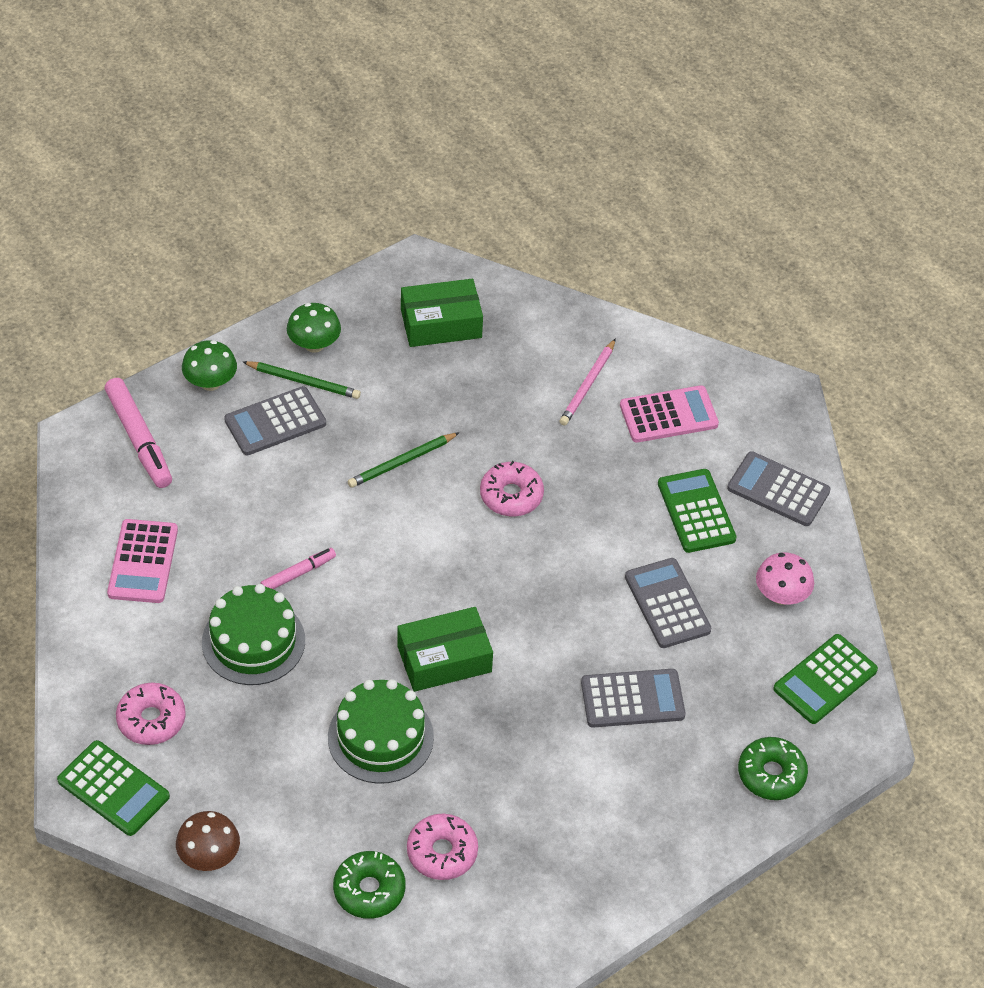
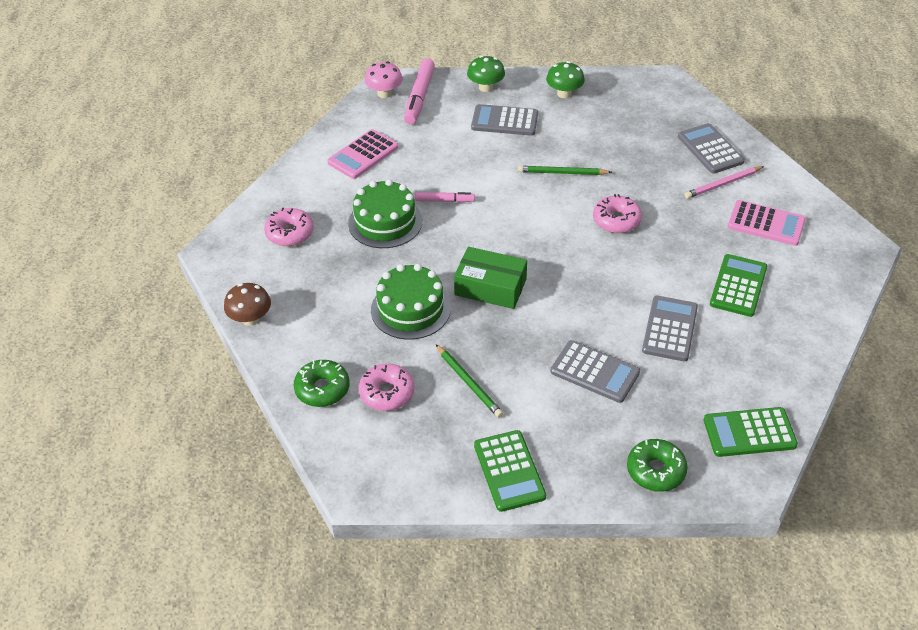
camera: 40 degrees right, 5 degrees down
(113, 789) = (235, 256): green calculator -> green calculator (509, 471)
(303, 382) = (540, 109): green pencil -> green pencil (468, 383)
(441, 323) = (653, 114): green box -> none
(778, 490) = (812, 301): grey calculator -> grey calculator (710, 149)
(781, 595) = (759, 364): pink mushroom -> pink mushroom (384, 93)

